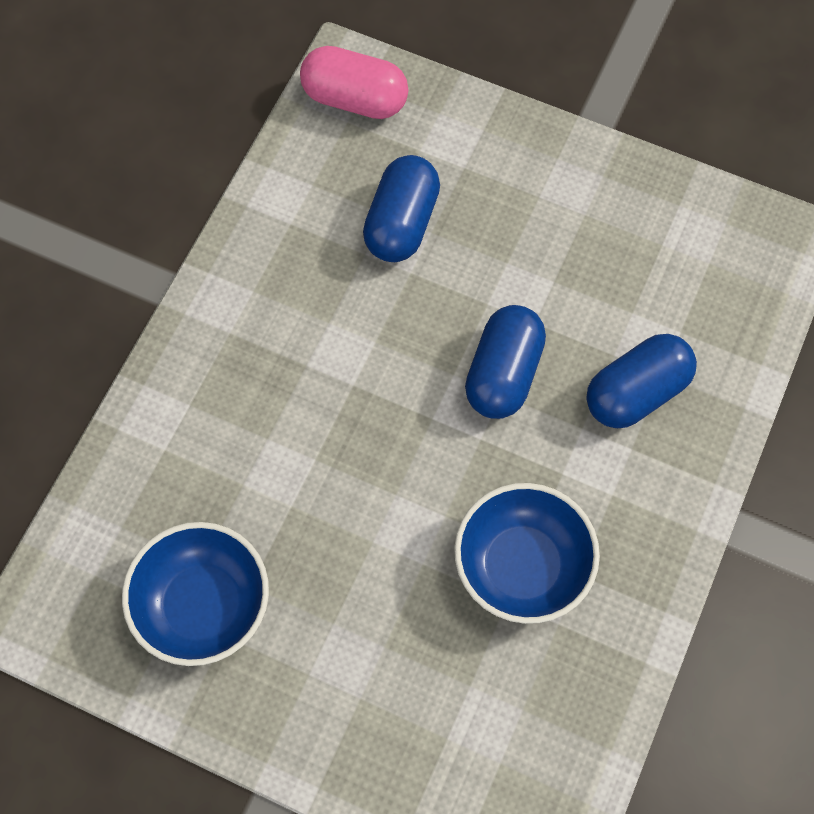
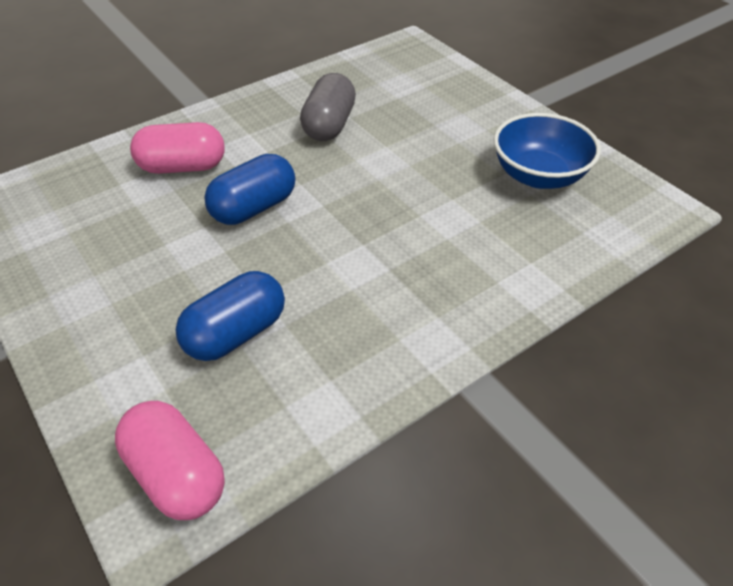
camera: 150 degrees left, 20 degrees down
(522, 566) = (329, 125): blue bowl -> grey capsule
(636, 392) = (183, 167): blue capsule -> pink capsule

